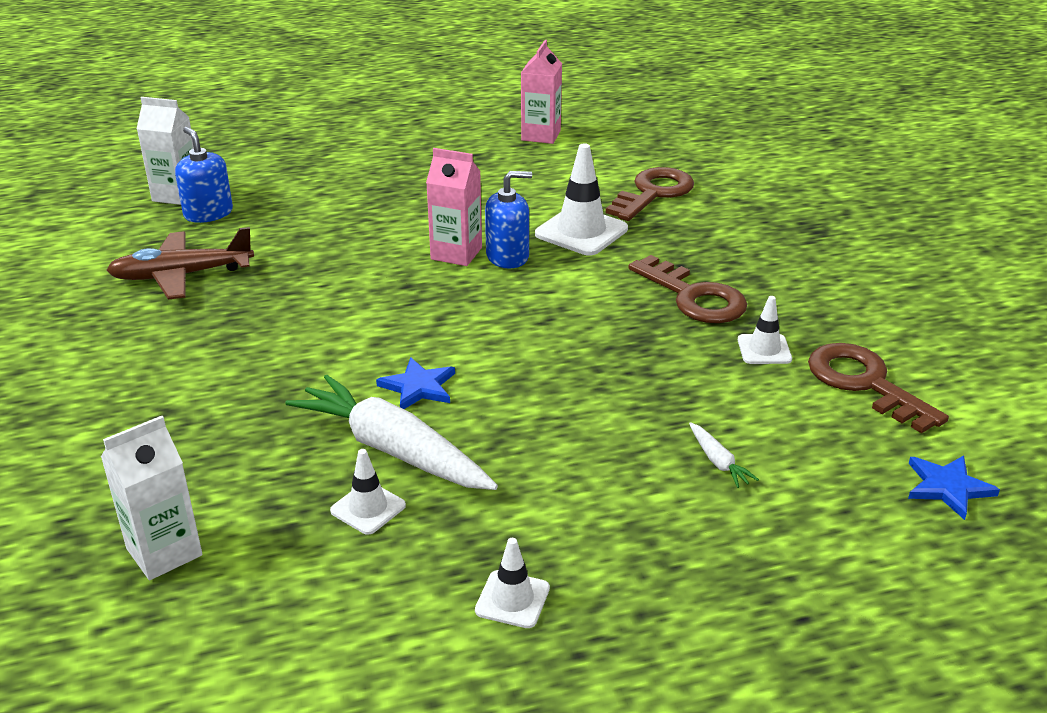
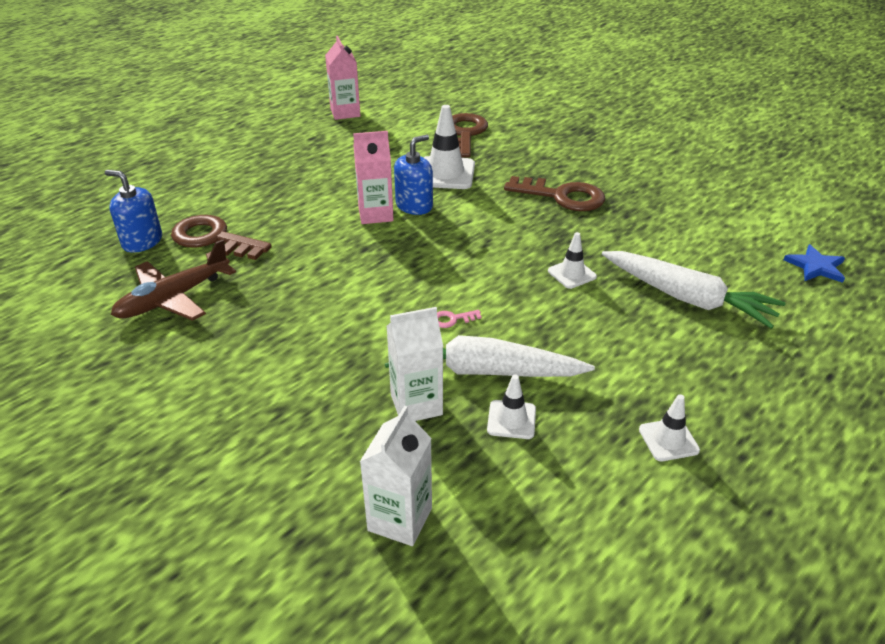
camera: 30 degrees left, 5 degrees up
(177, 195) = (97, 234): white carton -> white carton (416, 404)
(418, 387) = (452, 319): blue star -> pink key
(718, 461) = (687, 298): white carrot -> white carrot, size x2.44
(764, 349) = (637, 217): white traffic cone -> white traffic cone (572, 274)
(865, 383) = (712, 219): brown key -> brown key (214, 238)

